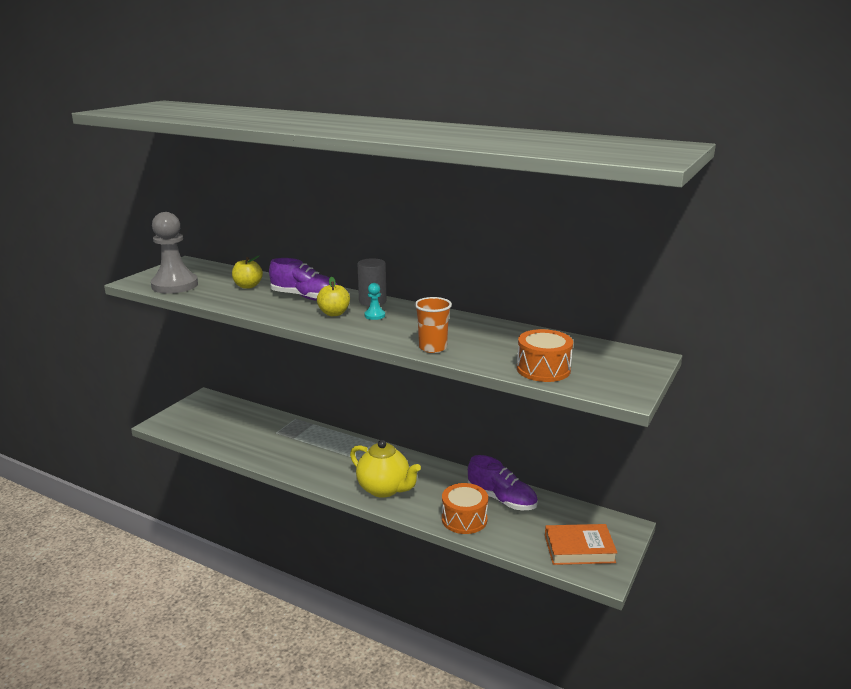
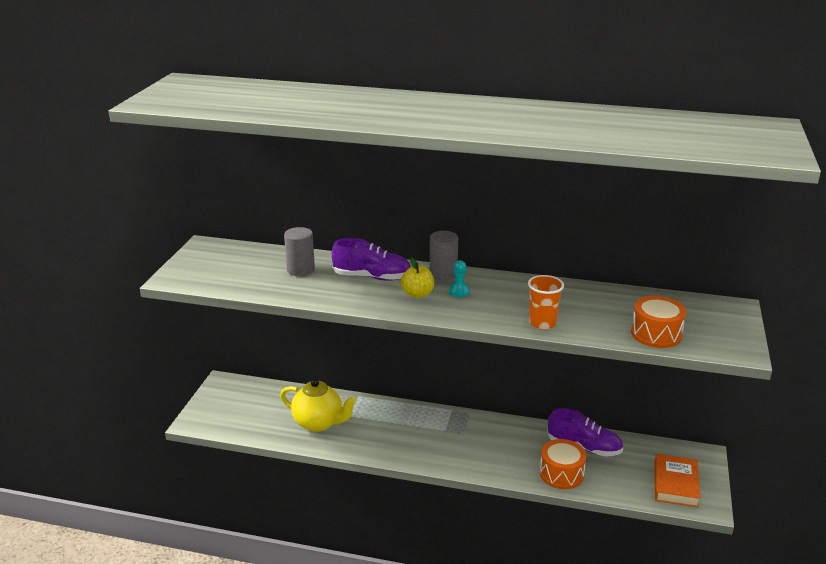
camera: 15 degrees left, 5 degrees up
(175, 285) = (221, 278): grey pawn -> none
(248, 286) = (300, 270): yellow apple -> grey cylinder
(384, 489) = (471, 456): yellow teapot -> yellow teapot (319, 423)
(579, 549) = (675, 484): orange book -> orange book turned 60 degrees counterclockwise

